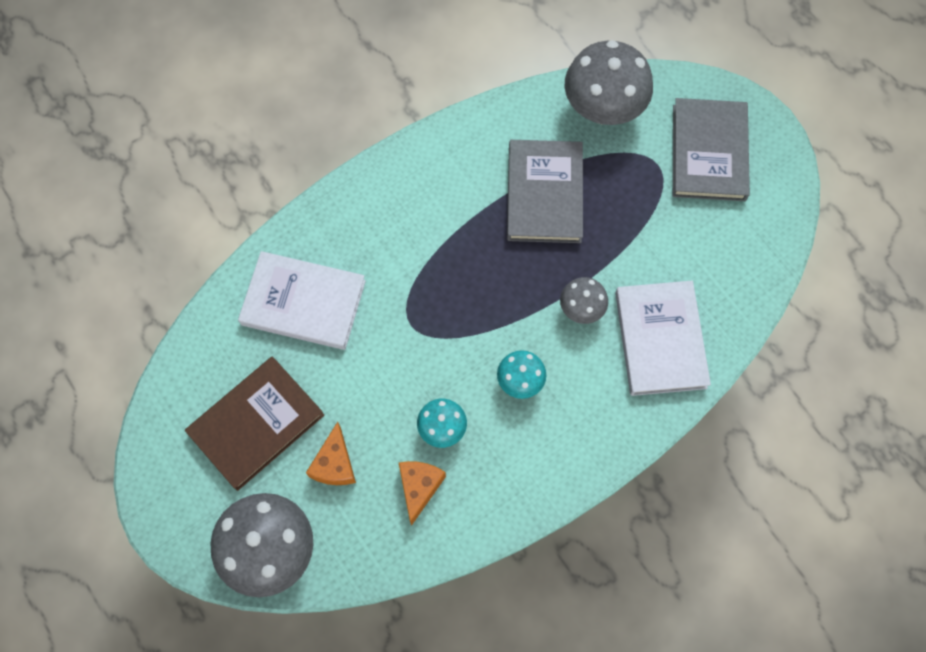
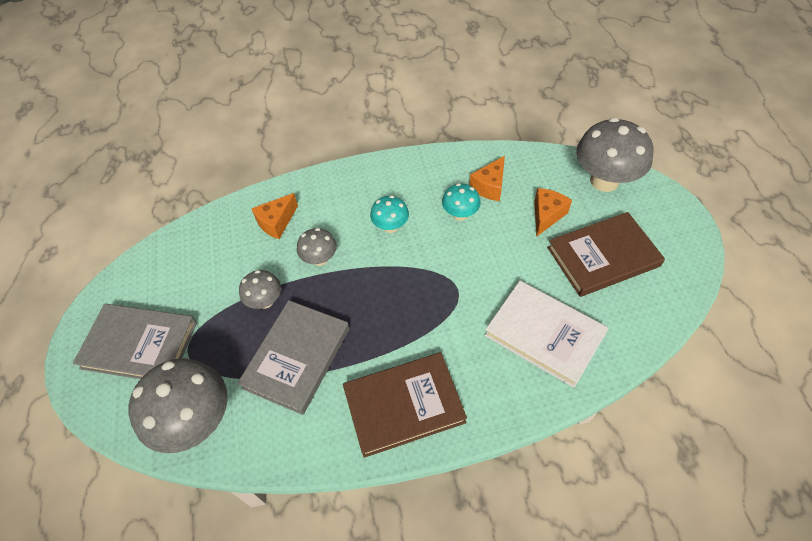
camera: 155 degrees left, 15 degrees down
(420, 186) = (404, 405): none -> brown book
(612, 239) = (265, 301): none -> grey mushroom
(660, 340) = (277, 222): white book -> orange cheese
(708, 152) = (139, 345): grey book -> grey book turned 75 degrees clockwise

